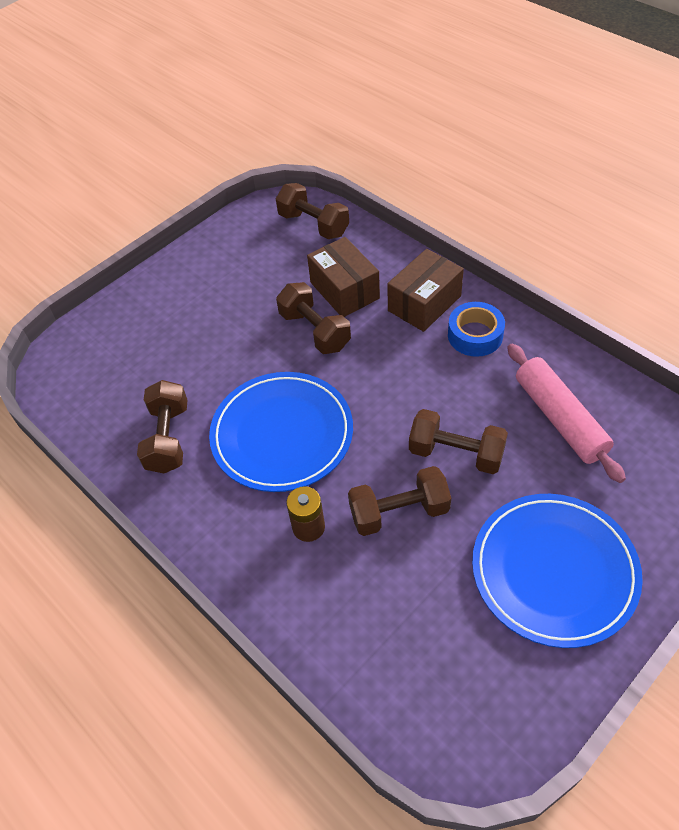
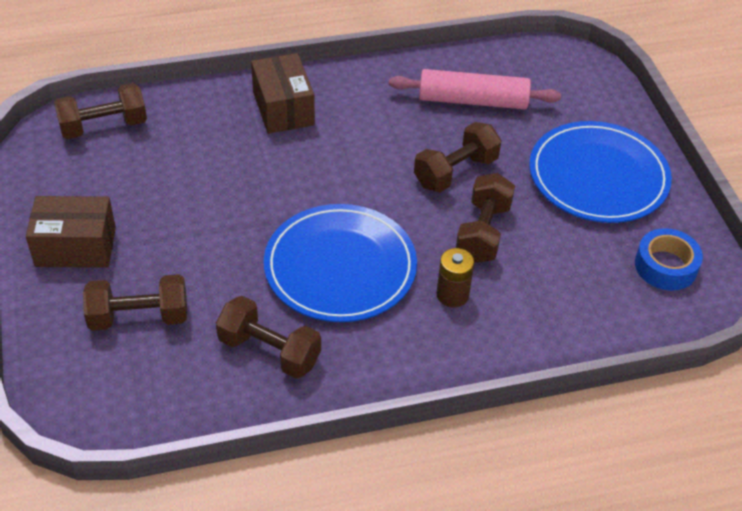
camera: 65 degrees left, 5 degrees down
(315, 331) = (241, 190): brown dumbbell -> brown dumbbell (139, 317)
(344, 290) = (213, 148): brown box -> brown box (75, 247)
(475, 335) = (348, 99): blue tape -> blue tape (665, 266)

